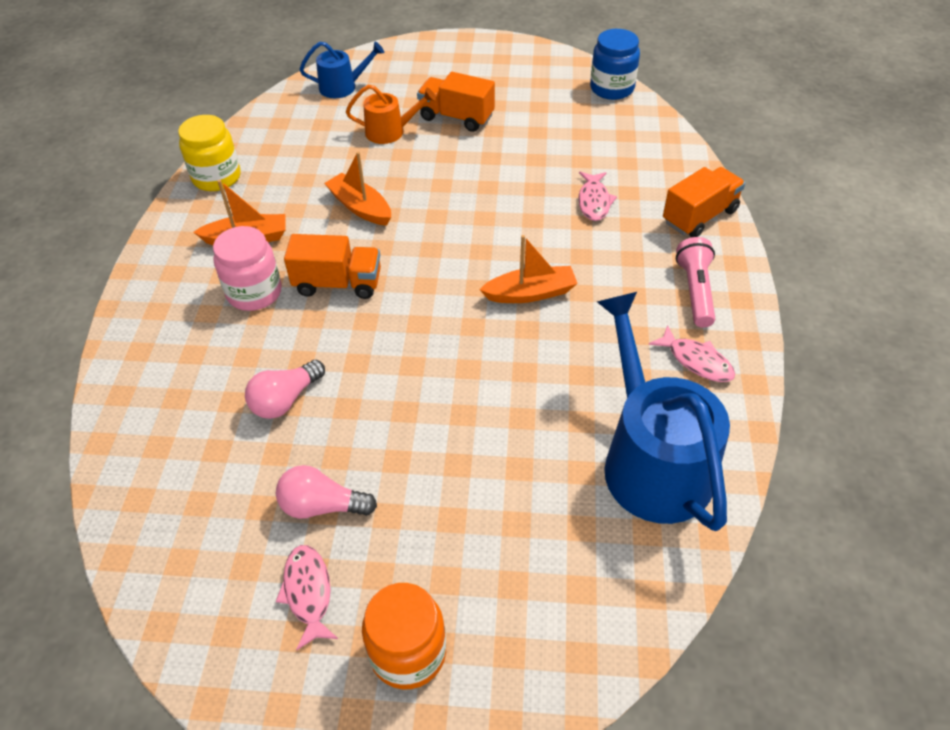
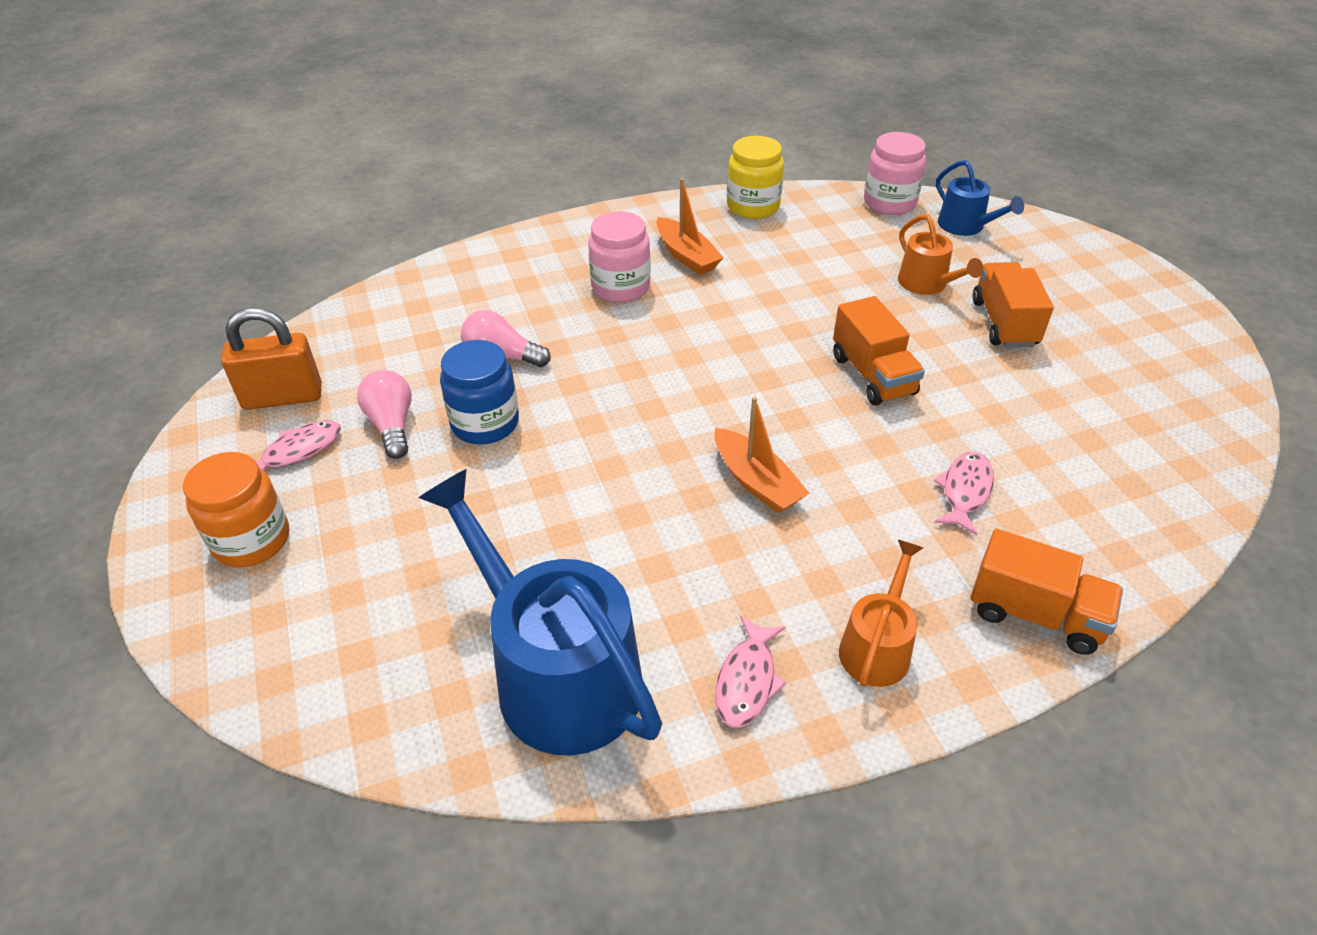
camera: 65 degrees right, 5 degrees down
(216, 593) = (283, 397): none -> orange padlock
(282, 108) = (889, 203): none -> pink jar
(338, 283) = (668, 333): orange truck -> orange truck (873, 375)
(360, 207) = (788, 307): orange boat -> none
(594, 201) = (965, 491): pink fish -> pink fish turned 135 degrees clockwise
(612, 88) = (1221, 441): blue jar -> blue jar (485, 423)
(651, 461) = (557, 674): blue watering can -> blue watering can turned 90 degrees counterclockwise
(695, 291) = (877, 647): pink flashlight -> orange watering can

